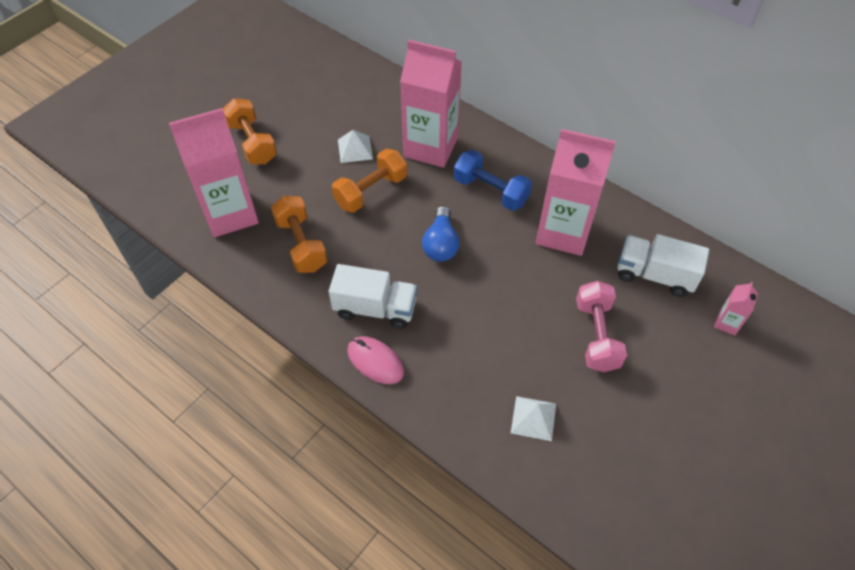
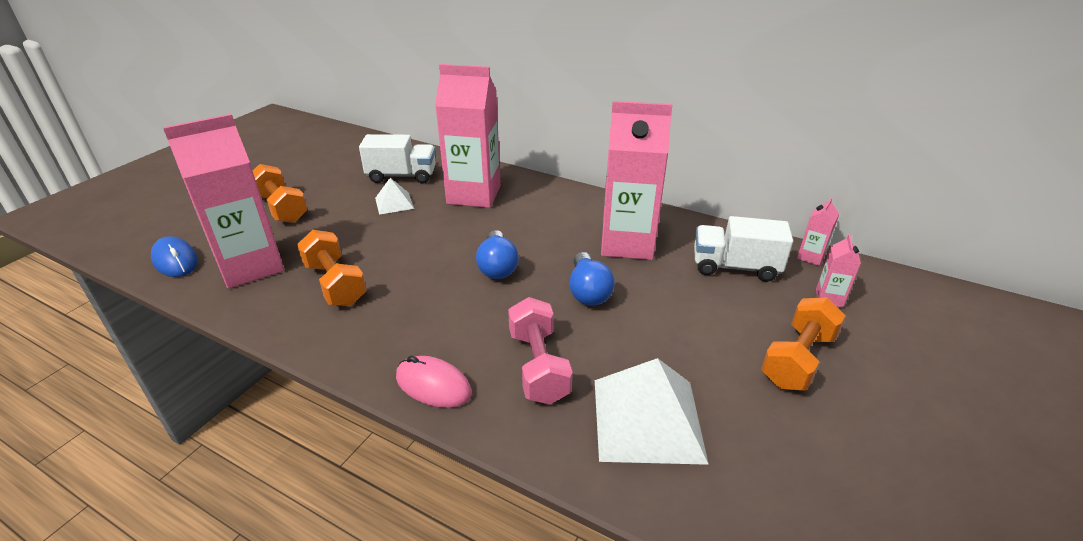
camera: 10 degrees left, 20 degrees down
(167, 198) = (175, 260): none -> blue mouse
(371, 191) = (414, 232): orange dumbbell -> orange dumbbell (797, 359)
(375, 308) = (428, 332): white truck -> white truck (402, 176)
(490, 191) = (542, 220): blue dumbbell -> none
(515, 284) = (588, 291): none -> blue light bulb
(533, 418) = (647, 419): white pyramid -> white pyramid, size x1.91
(596, 335) = (694, 326): pink dumbbell -> pink dumbbell (538, 366)
(730, 273) = (810, 257): none -> pink carton

